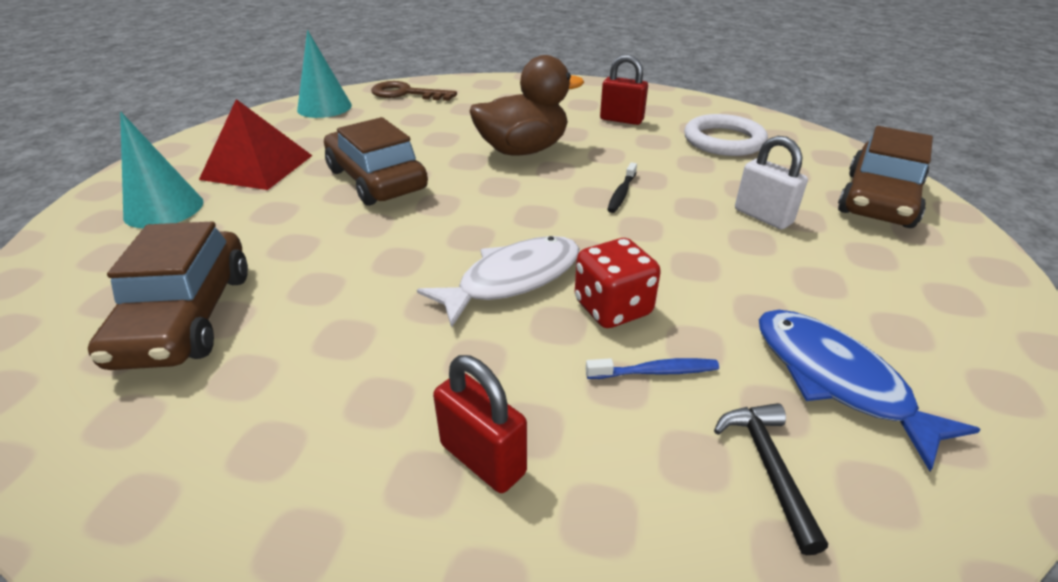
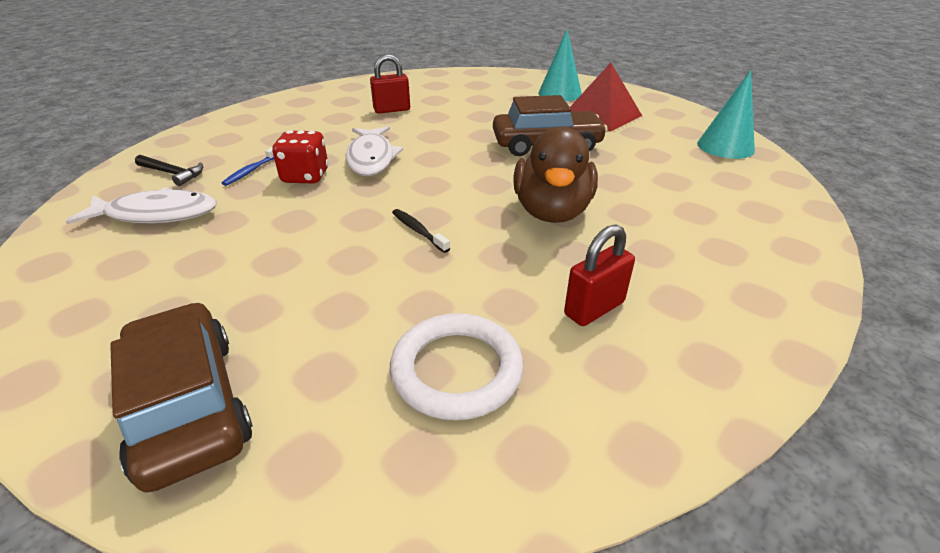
camera: 120 degrees right, 0 degrees up
(186, 317) = (444, 94): brown car -> none
(406, 93) = (760, 189): brown key -> none
(482, 459) = (280, 127): red padlock -> red padlock (392, 110)
(762, 216) = (290, 287): white padlock -> none
(836, 380) = (156, 214): blue fish -> white fish

